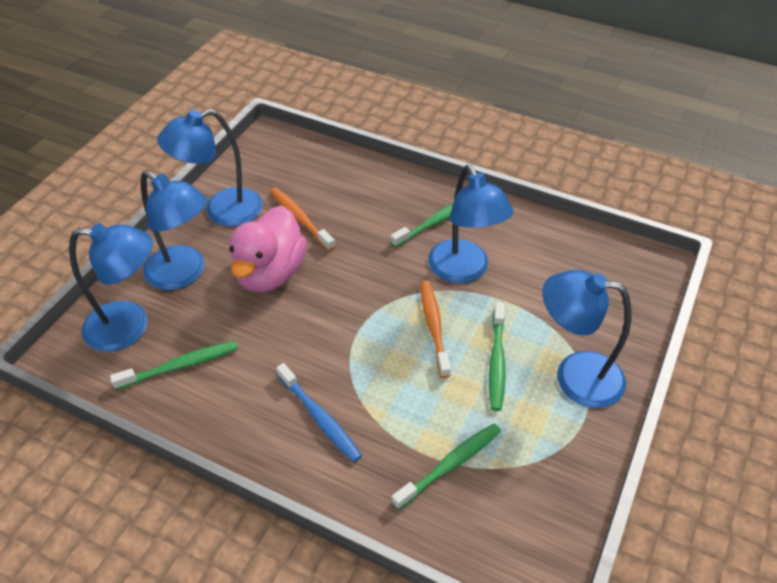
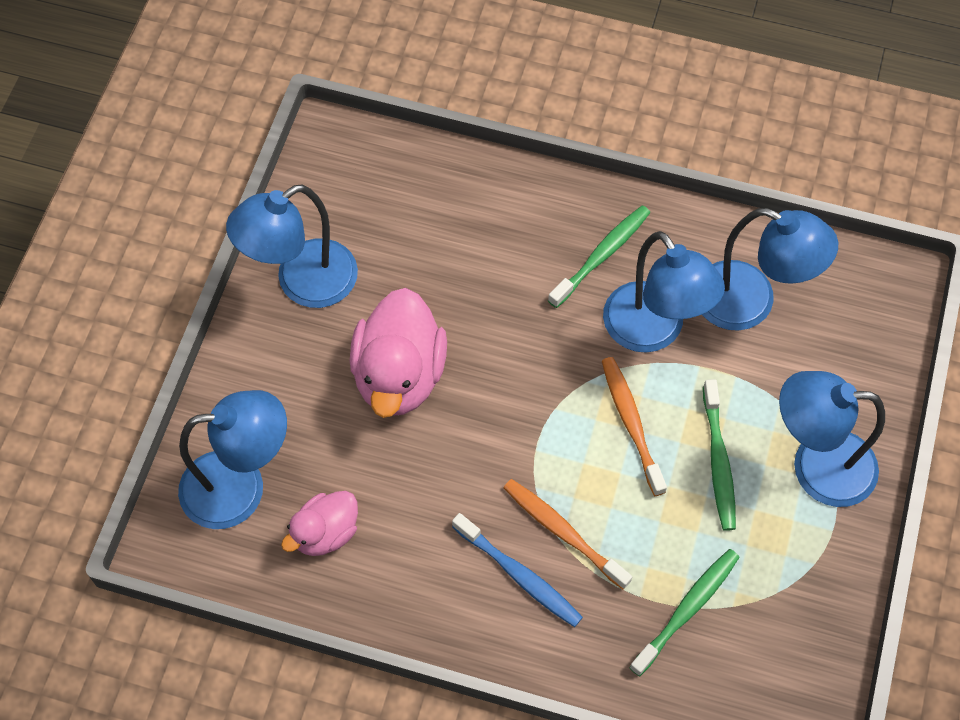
camera: 10 degrees left, 15 degrees up
(180, 366) = (325, 533): green toothbrush -> pink duck
(184, 274) = (284, 395): blue lamp -> blue lamp (750, 303)
(300, 219) = (415, 279): orange toothbrush -> orange toothbrush (563, 532)

